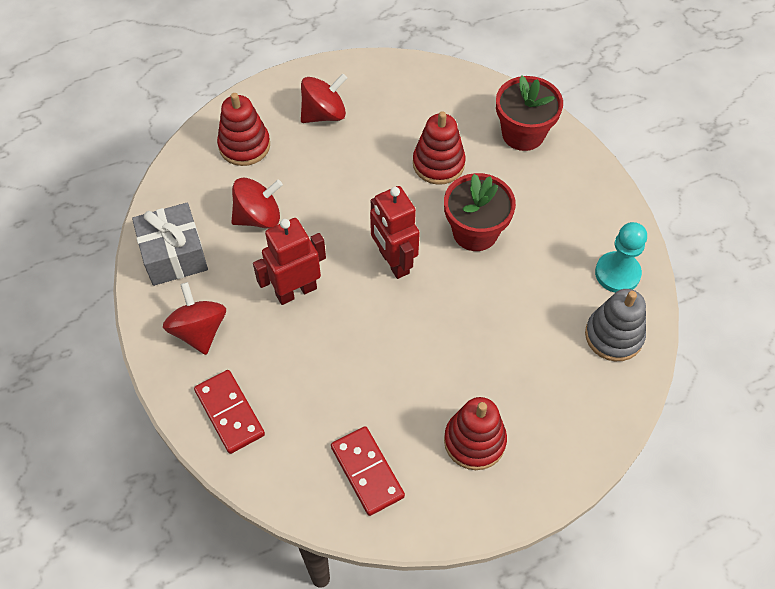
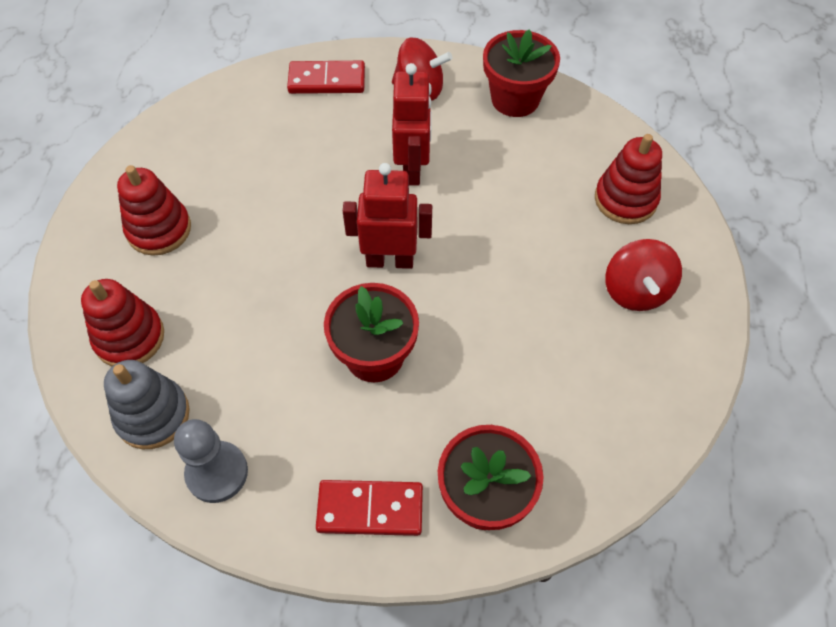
camera: 120 degrees right, 0 degrees up
(174, 255) = (515, 99): grey gift -> red flower pot
(258, 217) = (520, 175): red spinning top -> none
(367, 472) = (201, 143): red domino -> red domino (370, 509)
(438, 164) = (493, 370): red stacking toy -> red stacking toy (129, 337)
(617, 273) = (217, 473): turquoise pawn -> grey pawn

